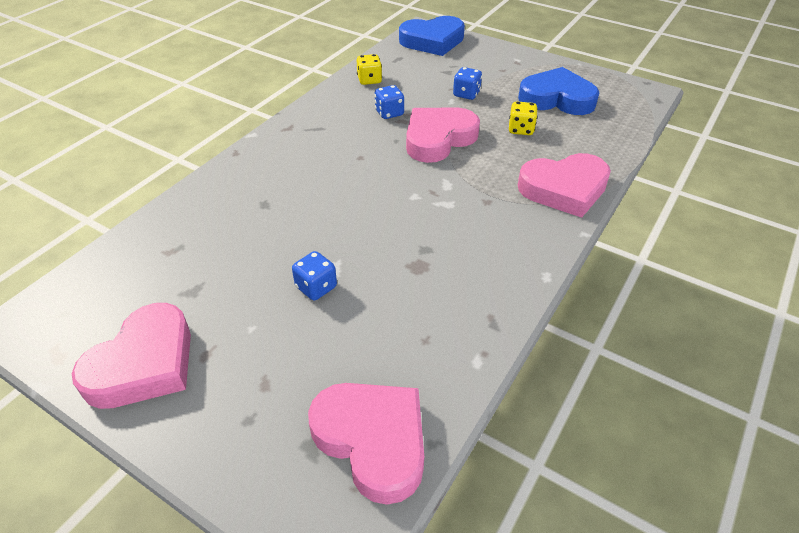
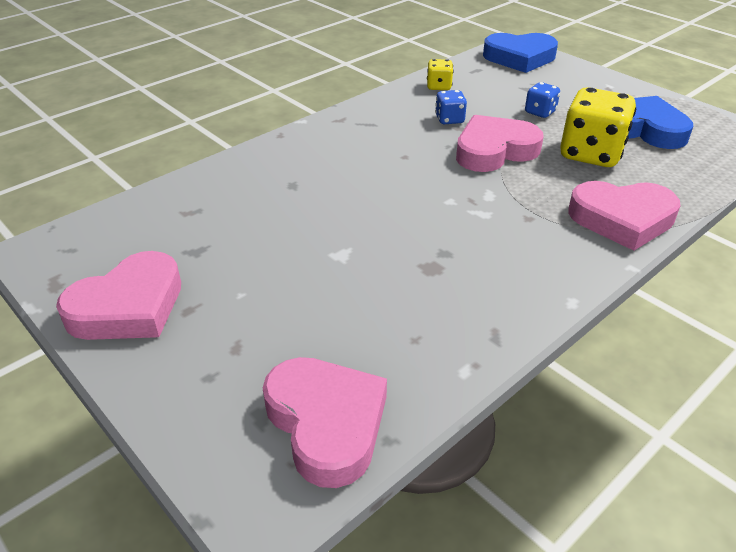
camera: 15 degrees right, 5 degrees down
(316, 287) = (318, 269): blue dice -> none
(521, 129) = (591, 154): yellow dice -> yellow dice, size x2.03

